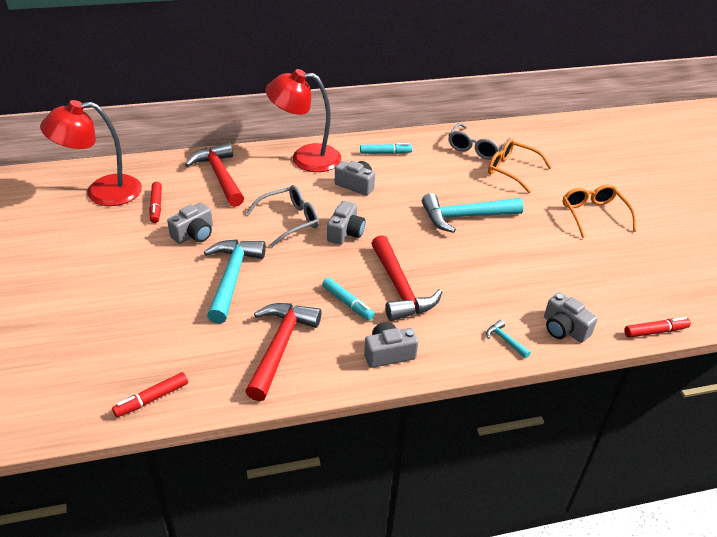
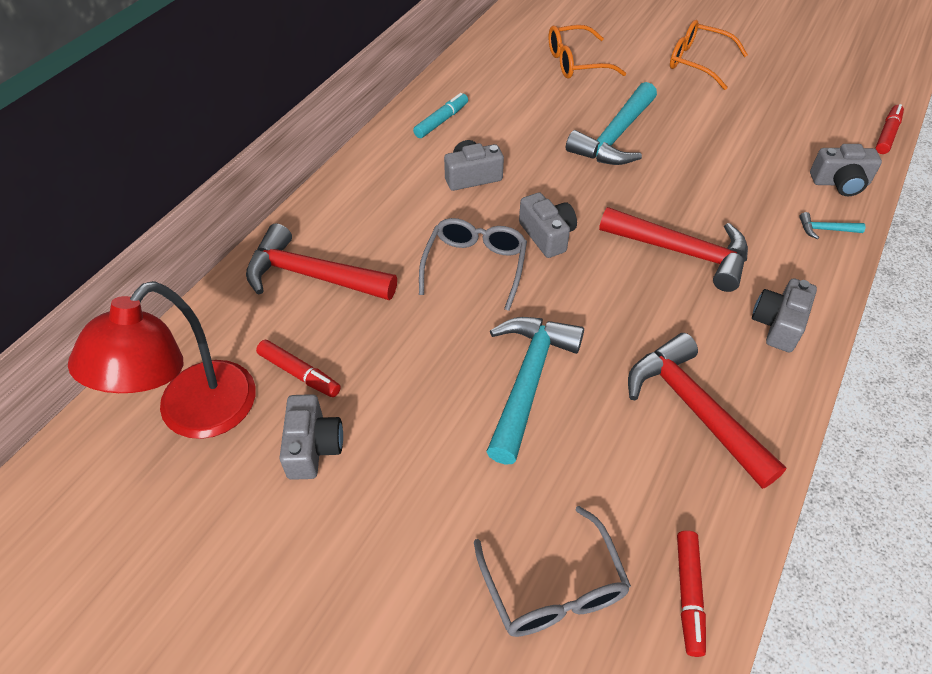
camera: 45 degrees left, 10 degrees up
(194, 234) = (403, 368): grey camera -> grey camera (313, 447)
(232, 277) = (528, 380): turquoise hammer -> turquoise hammer turned 60 degrees clockwise
(305, 158) = (371, 183): red lamp -> none
(347, 303) = (669, 307): turquoise marker -> none
(477, 148) = (512, 59): grey glasses -> grey glasses (553, 586)

